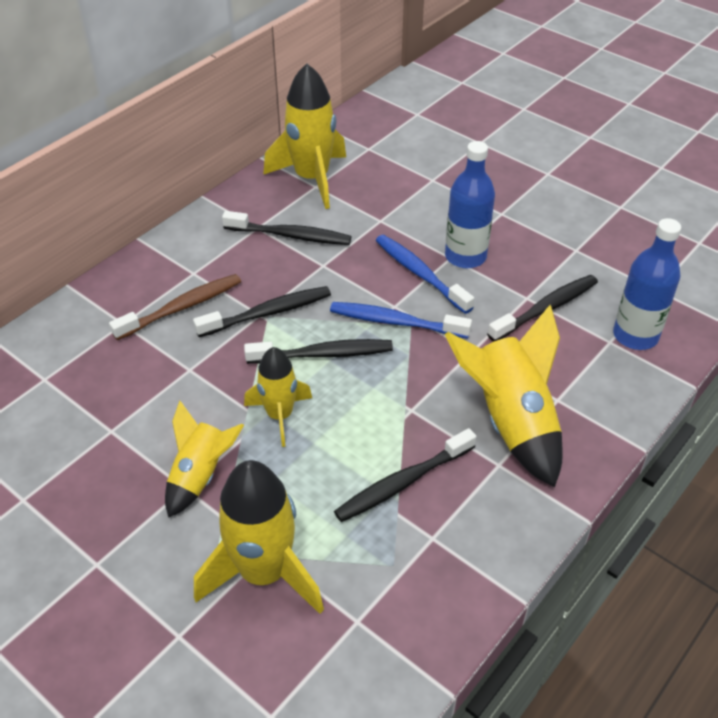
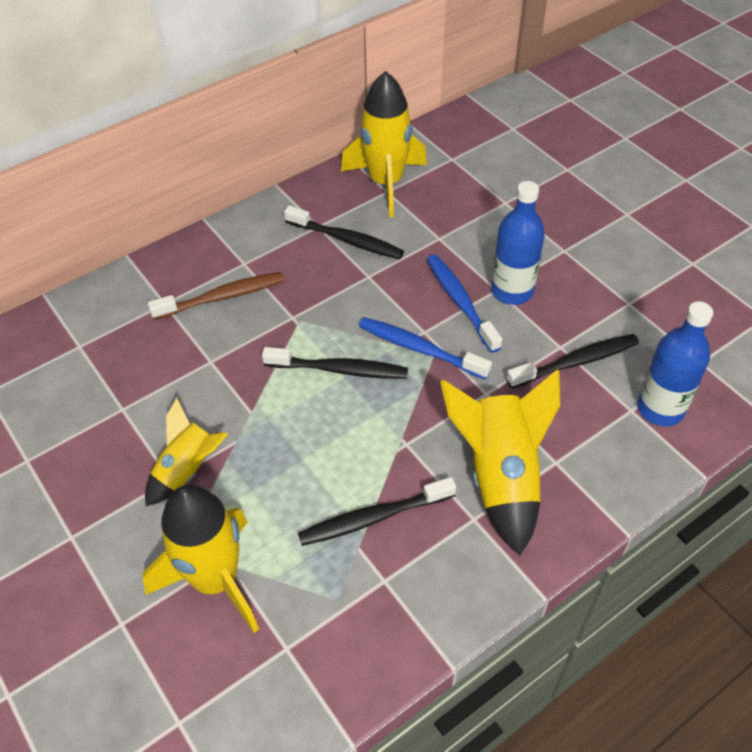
camera: 15 degrees right, 5 degrees up
(268, 313) = (300, 317): black toothbrush -> none
(280, 416) = (279, 425): yellow rocket -> none

